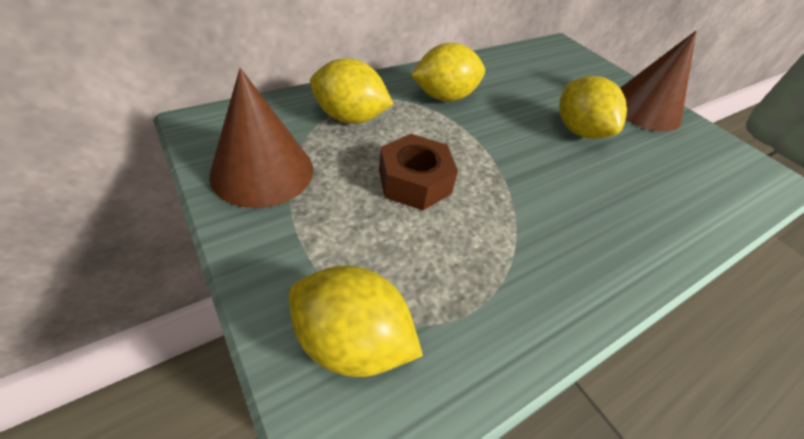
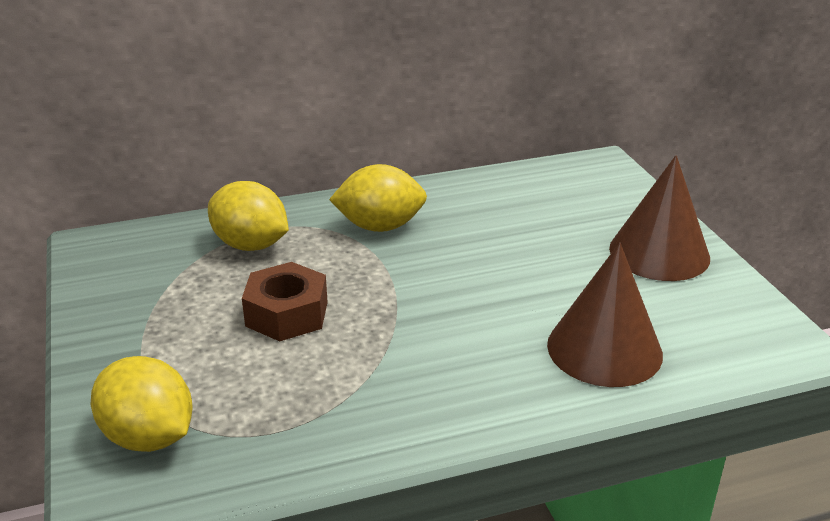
camera: 20 degrees right, 15 degrees down
(262, 171) = (132, 292): brown cone -> brown cone (604, 349)
(579, 131) = (536, 274): yellow lemon -> none

